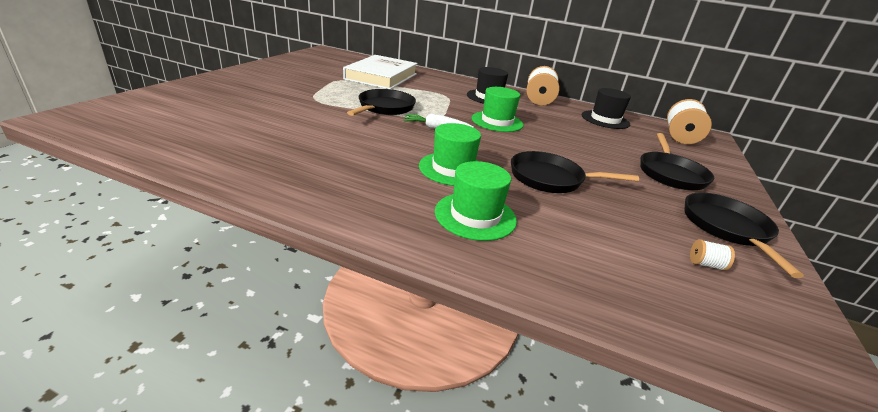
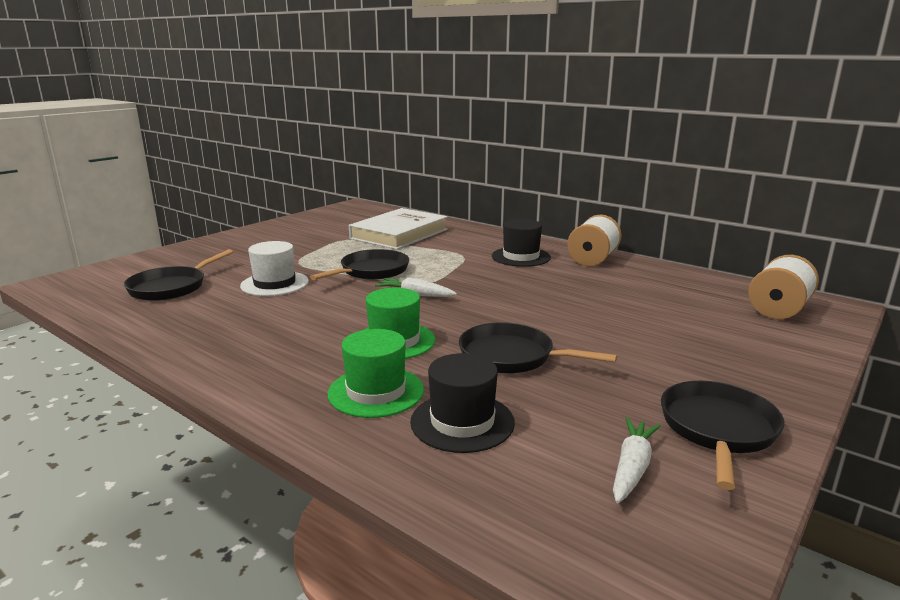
camera: 20 degrees right, 10 degrees down
(308, 119) = (274, 284): none -> white hat
(497, 121) = (504, 287): green hat -> none
(605, 120) = (672, 285): black hat -> black hat (462, 422)
(670, 173) = (703, 357): black pan -> black pan (172, 287)
(705, 264) = (632, 467): white spool -> white carrot

